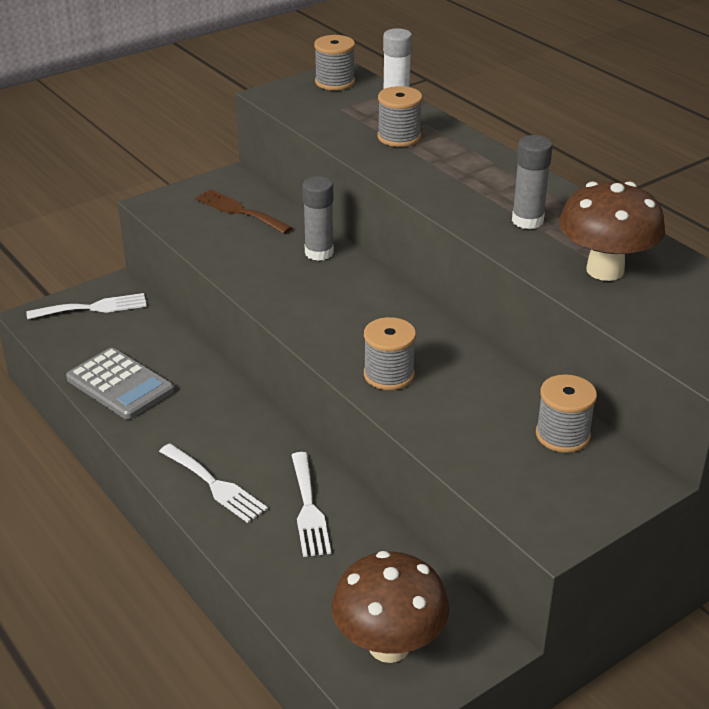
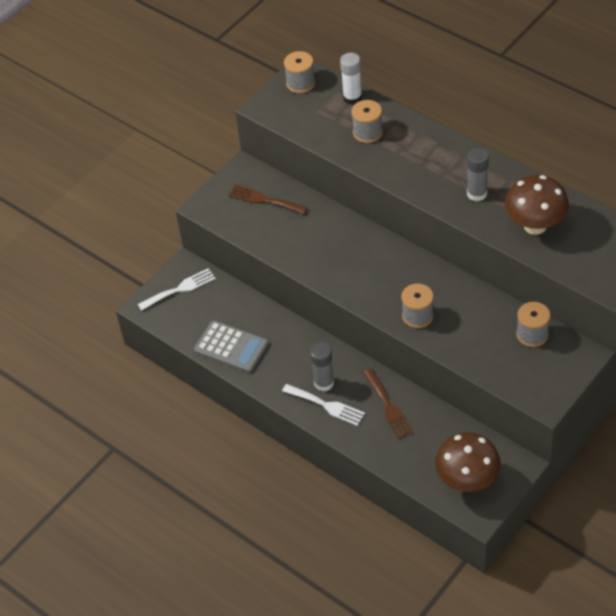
camera: 10 degrees left, 15 degrees up
(308, 509) = (389, 407): white fork -> brown fork
(319, 253) = (334, 225): grey glue stick -> grey glue stick (324, 383)

